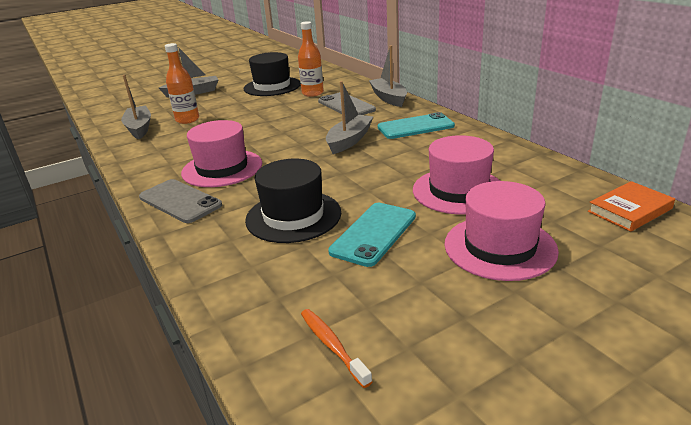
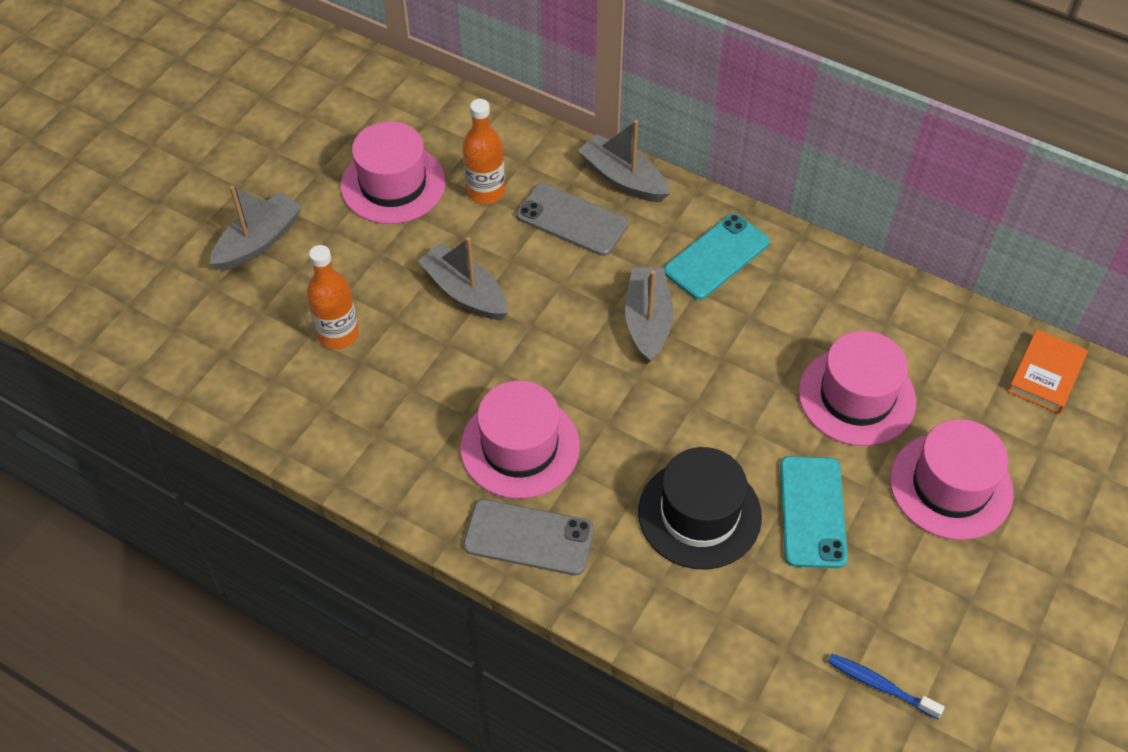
camera: 30 degrees left, 25 degrees up
(139, 128) = (277, 384): grey boat -> grey boat (465, 292)
(272, 86) = (393, 184): black hat -> pink hat
(332, 346) = (880, 685): orange toothbrush -> blue toothbrush

